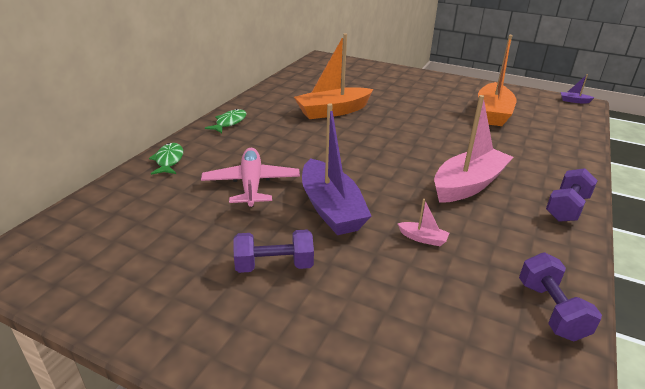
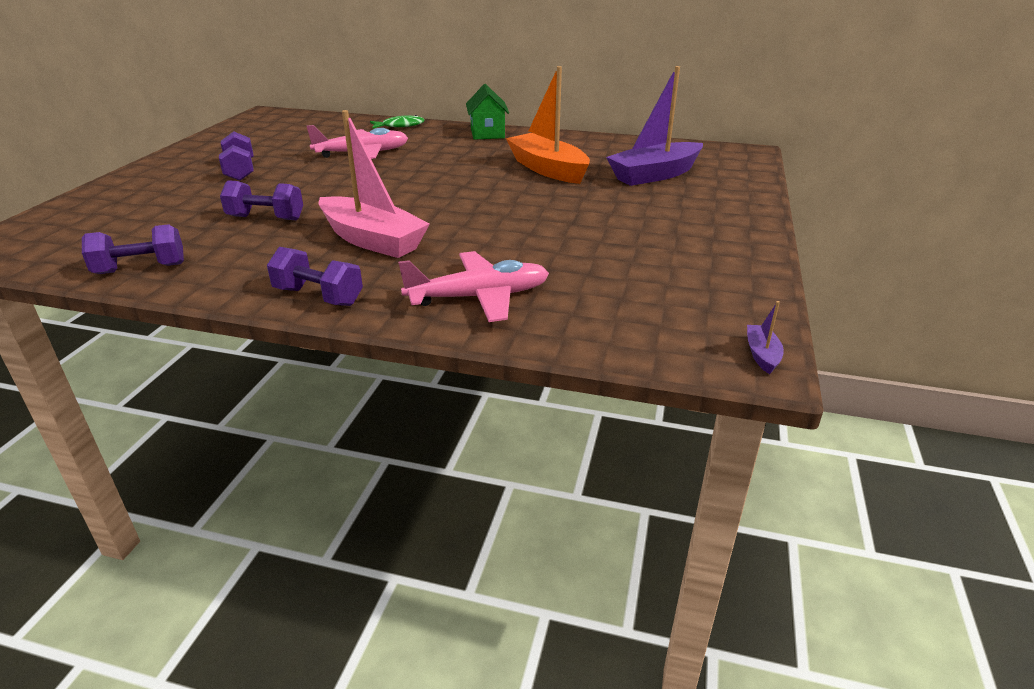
camera: 80 degrees right, 0 degrees up
(229, 122) = (487, 133): green fish -> green house
(331, 208) = (321, 182): purple boat -> purple boat (654, 175)
(423, 238) = (266, 218): pink boat -> purple dumbbell
(493, 113) = (620, 265): orange boat -> none
(545, 153) = (479, 297): none -> pink plane

